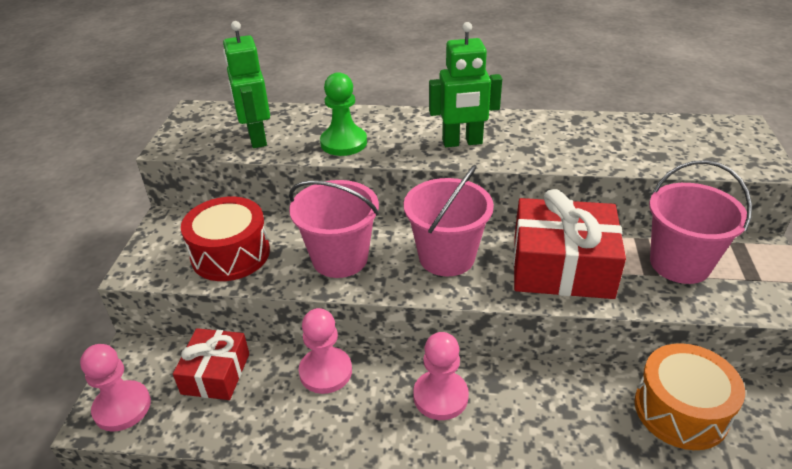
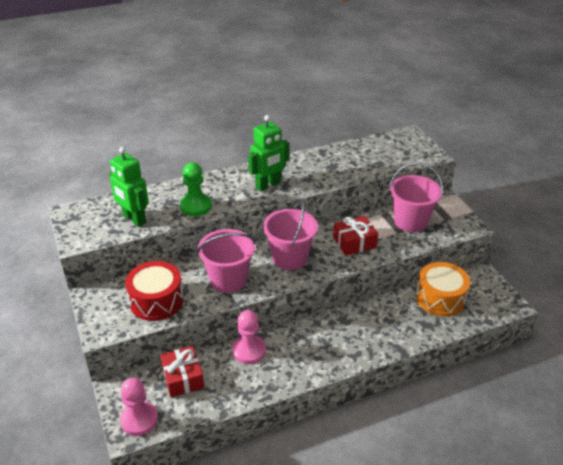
camera: 30 degrees left, 0 degrees up
(440, 396) = (322, 338): pink pawn -> none
(562, 266) = (354, 242): red gift -> red gift, size x0.61

